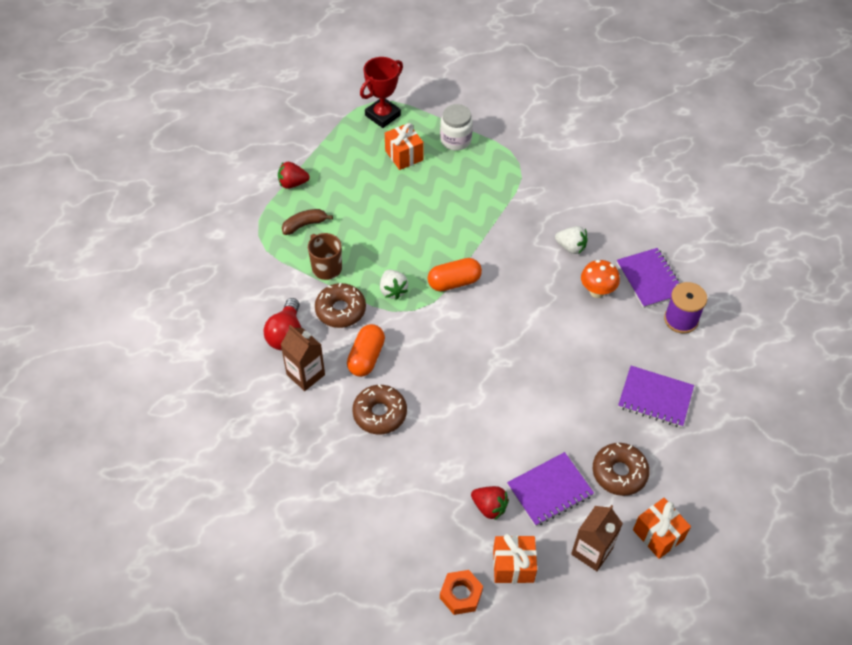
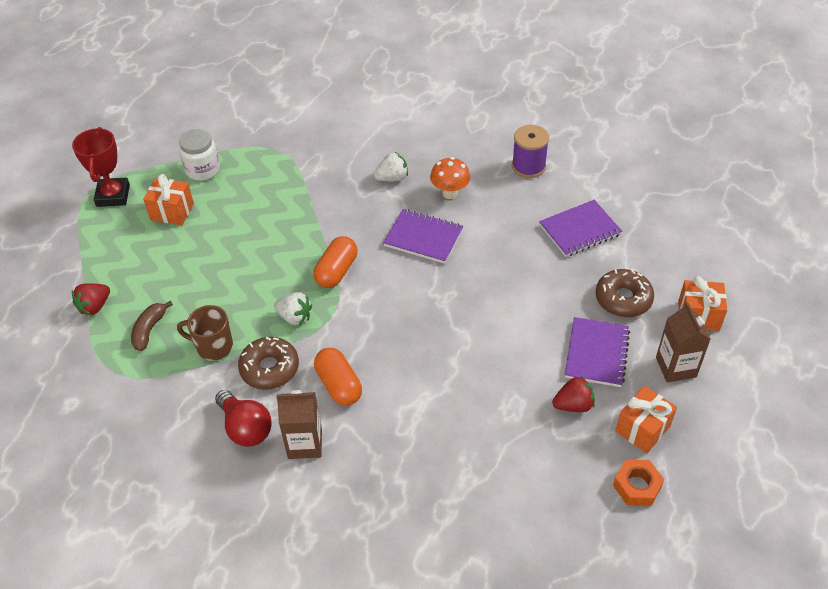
camera: 45 degrees left, 5 degrees down
(380, 413) = (405, 416): brown donut -> none
(650, 279) = (474, 157): purple notebook -> purple notebook (423, 238)

